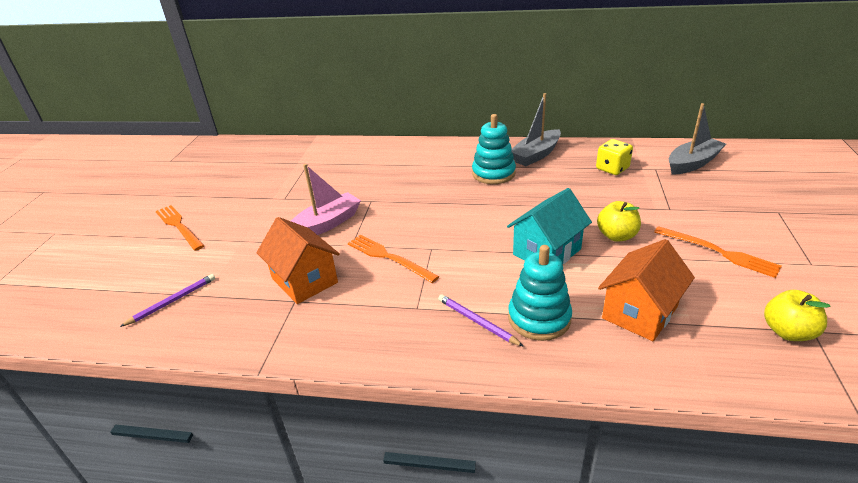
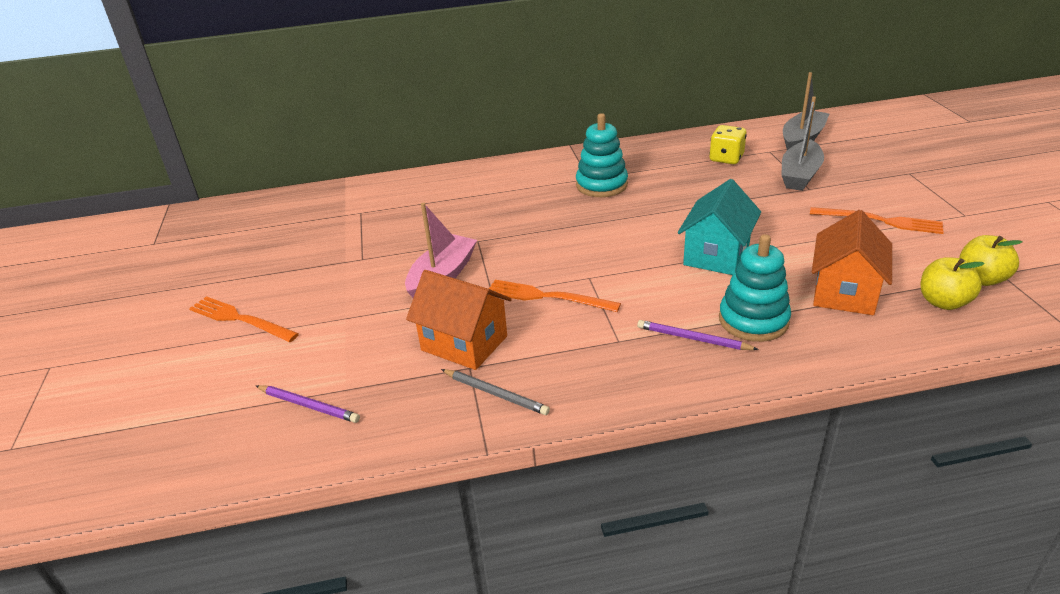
camera: 20 degrees left, 0 degrees up
(172, 301) = (308, 406): purple pencil -> purple pencil turned 90 degrees clockwise
(297, 327) = (495, 394): none -> grey pencil
(536, 155) = (635, 157): grey boat -> grey boat (800, 175)
(616, 236) = (775, 225): yellow apple -> yellow apple (943, 302)

